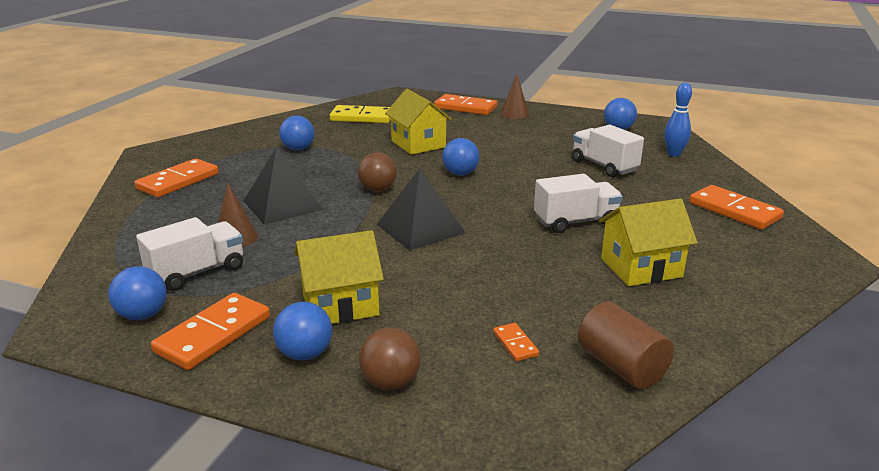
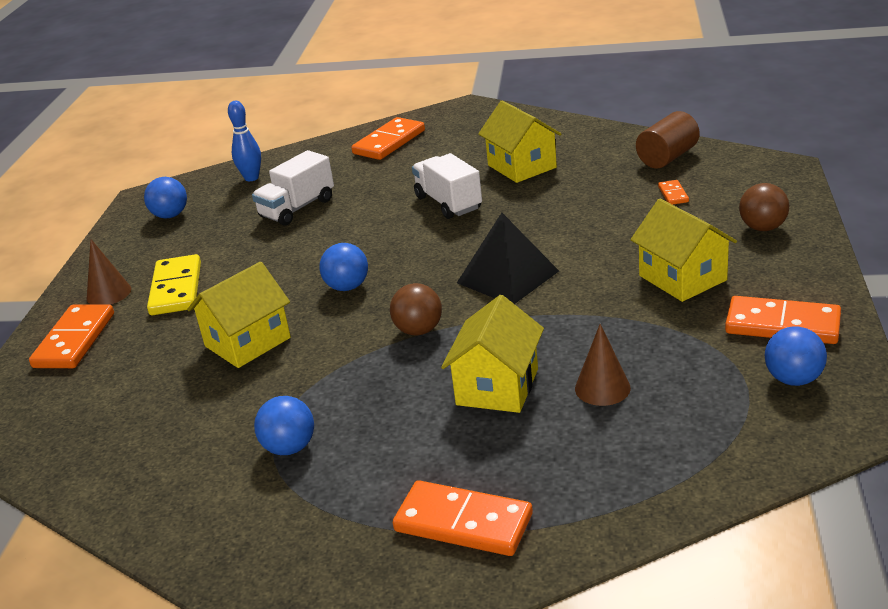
camera: 100 degrees left, 5 degrees up
(197, 272) = (694, 382): white truck -> none
(282, 205) = (497, 387): black pyramid -> yellow house
(305, 354) = (765, 271): blue ball -> none
(362, 117) = (125, 430): yellow domino -> yellow domino (176, 289)
(515, 344) = (673, 194): orange domino -> orange domino turned 60 degrees counterclockwise

